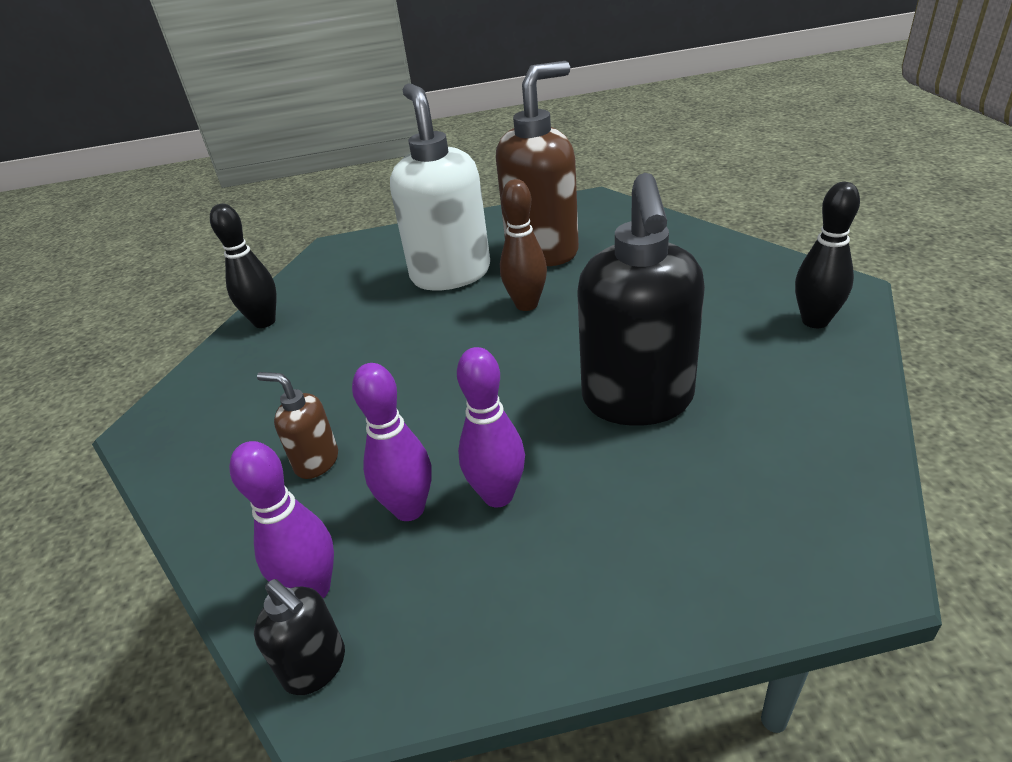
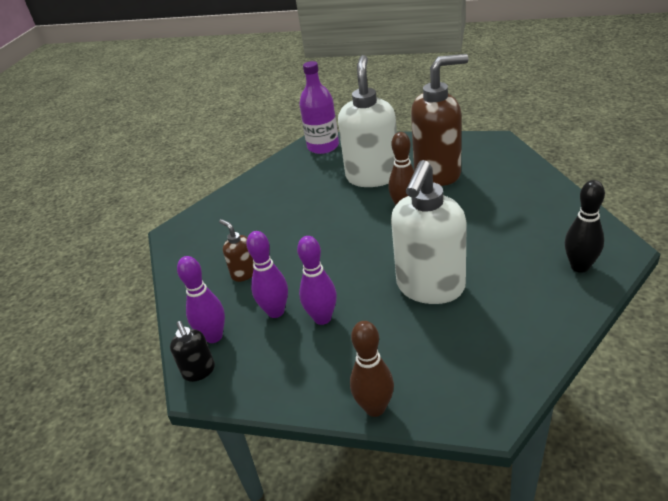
camera: 25 degrees right, 0 degrees up
(264, 322) = (255, 183): black bowling pin -> none
(350, 251) = (323, 146): none -> purple bottle
(637, 401) = (430, 287): black soap dispenser -> white soap dispenser
(683, 619) = (375, 408): none -> brown bowling pin

